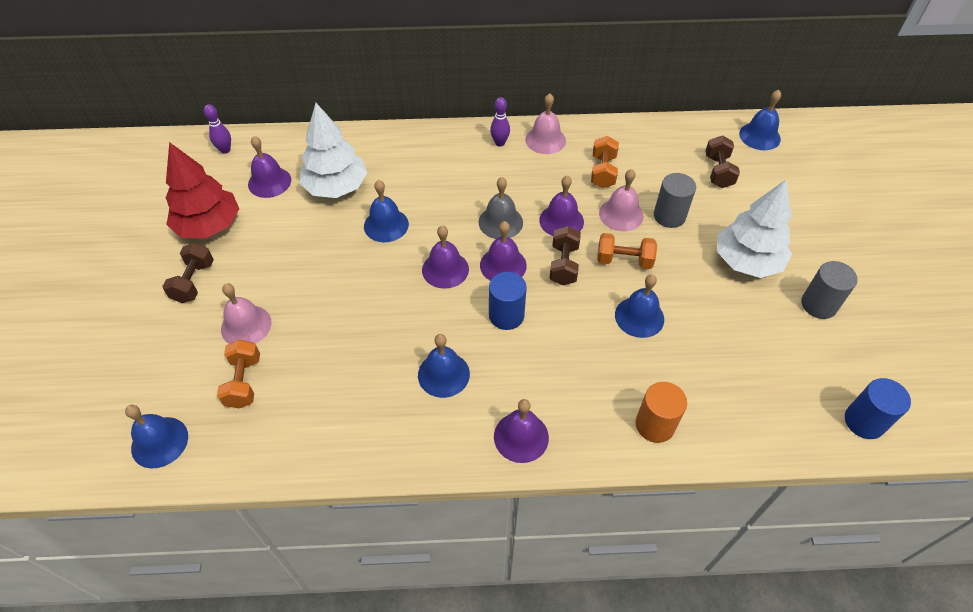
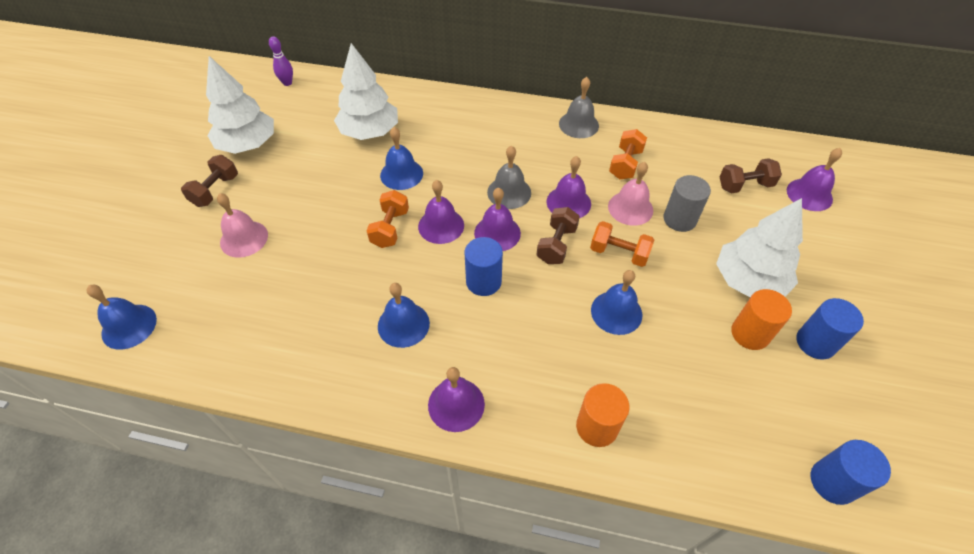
camera: 15 degrees right, 0 degrees up
(209, 226) = (248, 145): red tree -> white tree
(244, 382) = (221, 289): orange dumbbell -> orange dumbbell (390, 228)
(269, 182) = (314, 117): purple bell -> purple bell (809, 194)
(500, 143) = (534, 120): purple bowling pin -> none
(545, 140) = (578, 124): pink bell -> grey bell
(718, 171) = (744, 186): brown dumbbell -> brown dumbbell turned 60 degrees clockwise
(759, 136) = (799, 159): blue bell -> none
(762, 309) = (750, 333): none -> orange cylinder
(818, 305) = (815, 342): grey cylinder -> blue cylinder

